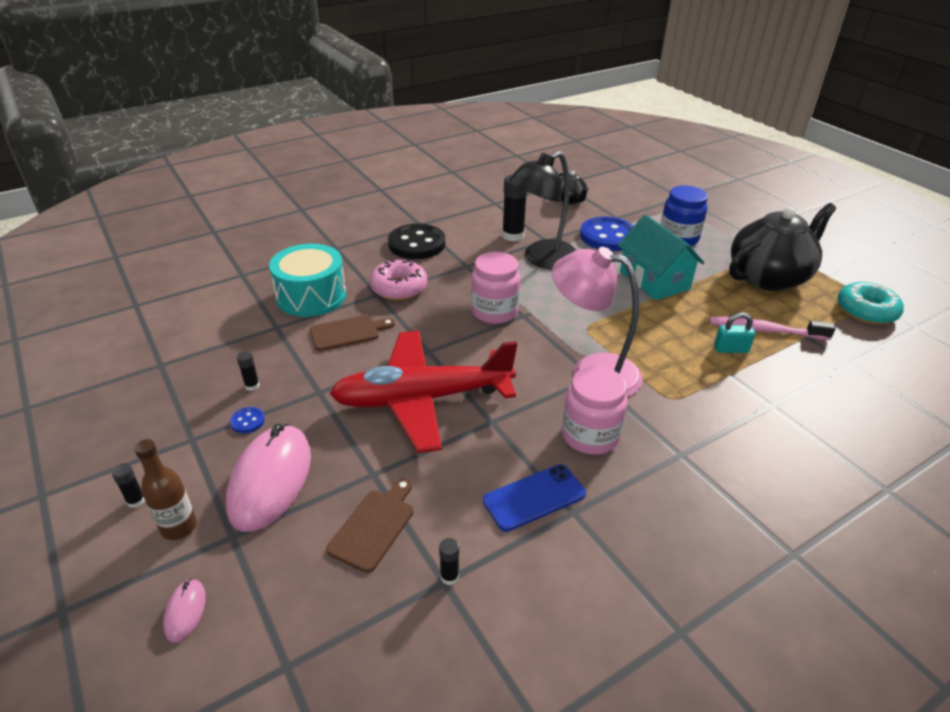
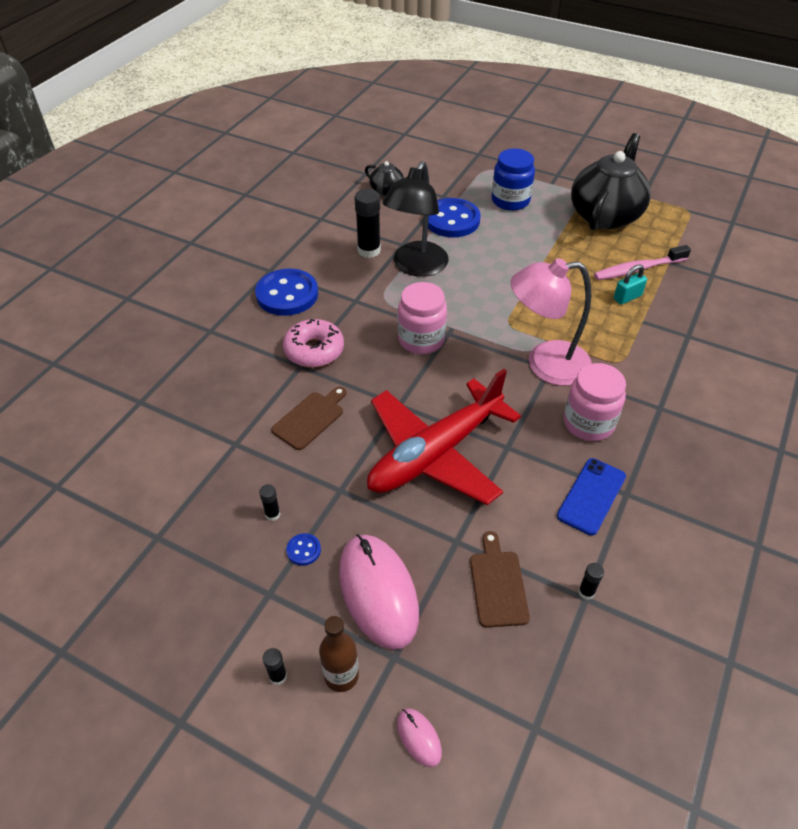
camera: 30 degrees left, 10 degrees up
(311, 296) = (237, 395): turquoise drum -> none
(417, 244) = (287, 294): black button -> blue button
(654, 280) = (524, 253): turquoise house -> none
(866, 311) = (692, 221): turquoise donut -> none

